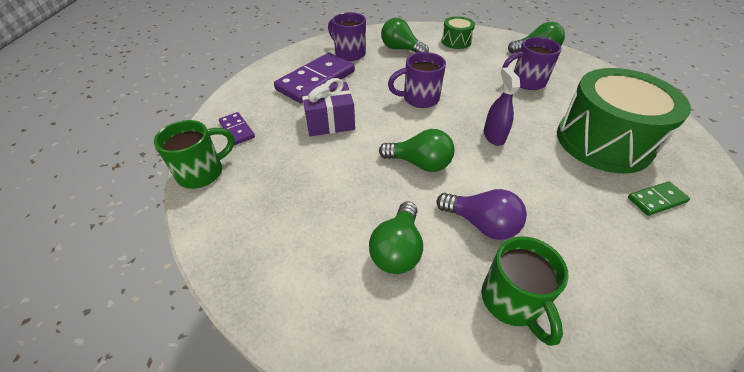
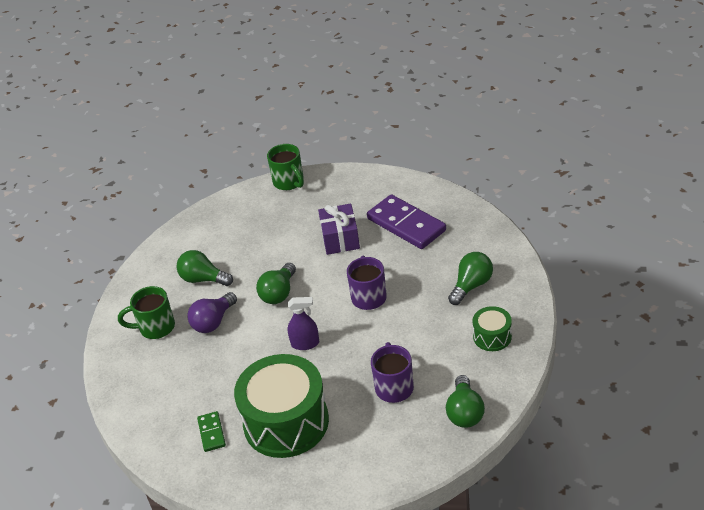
camera: 100 degrees right, 5 degrees down
(237, 130) = (335, 189): purple domino -> none
(349, 53) = (461, 244): purple mug -> none

